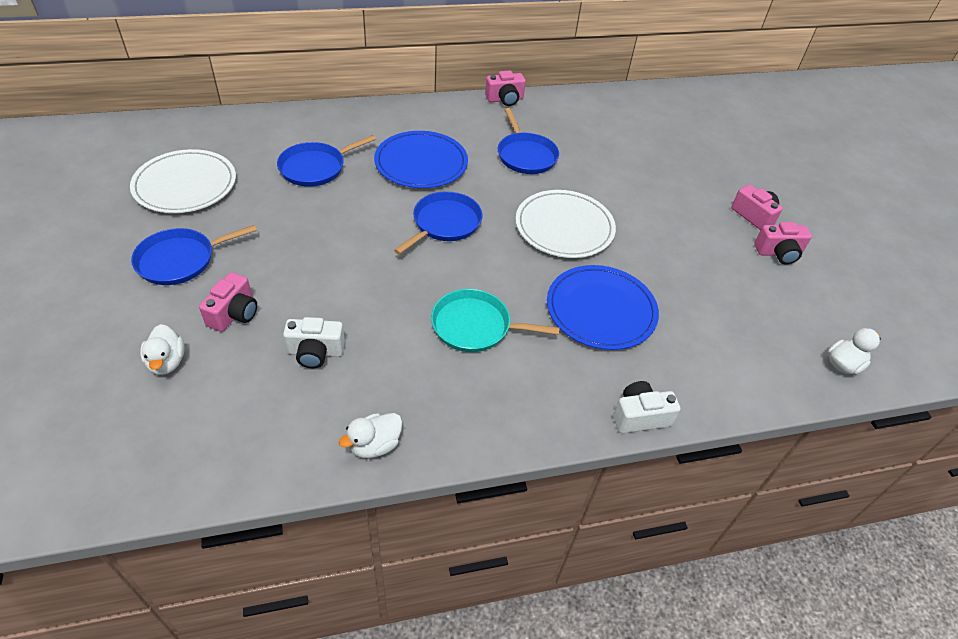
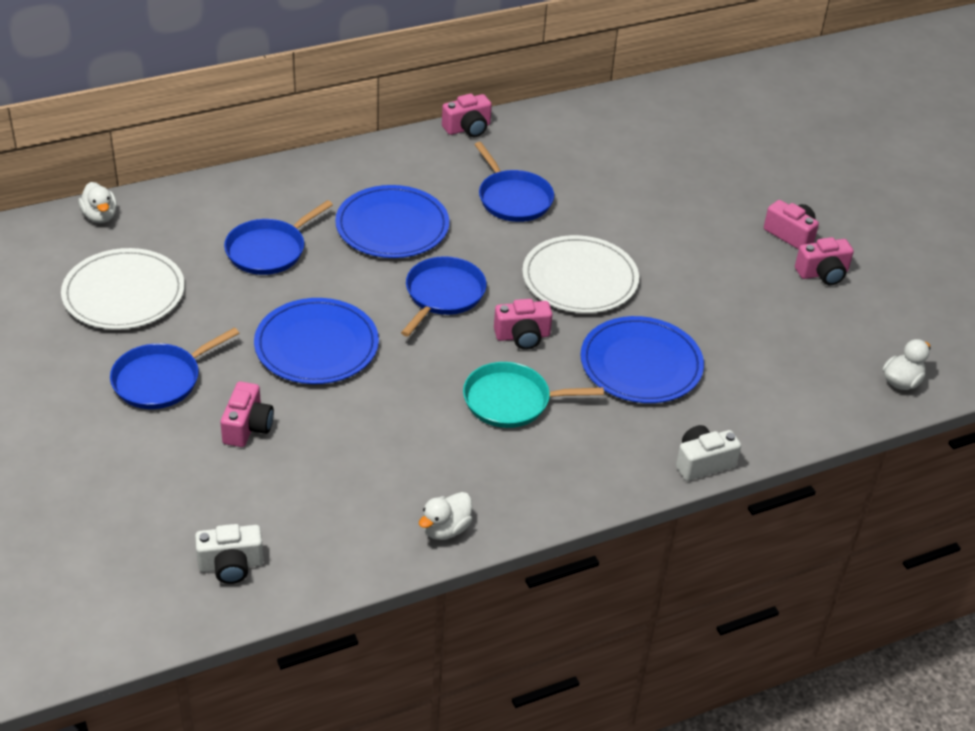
camera: 10 degrees left, 5 degrees down
(167, 362) = (198, 486): white duck -> white duck (100, 216)
(315, 352) = (351, 452): white camera -> white camera (231, 565)
(323, 250) = (316, 345): none -> blue plate
(502, 269) = (522, 336): none -> pink camera

